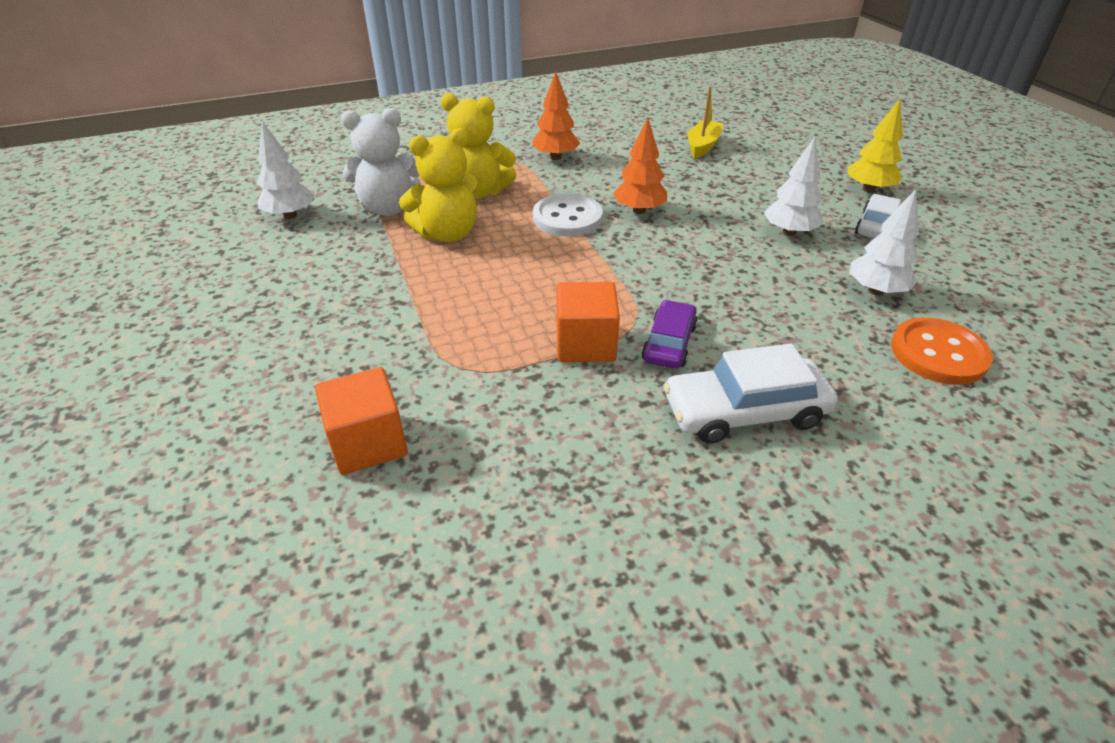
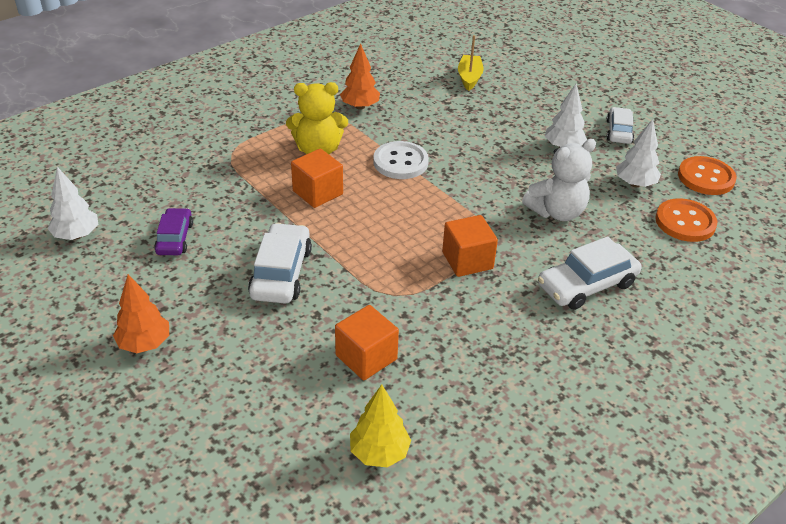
camera: 20 degrees left, 0 degrees up
(290, 215) = (177, 198): white tree -> white tree (76, 235)
(340, 313) = (281, 273): none -> white car
(389, 208) = (255, 178): white teddy bear -> white teddy bear (557, 212)
(447, 234) = (317, 192): yellow teddy bear -> orange cube
(639, 210) = (450, 146): orange tree -> orange tree (144, 344)
(669, 343) = (521, 249): purple car -> purple car (175, 238)
(868, 189) = (604, 100): yellow tree -> yellow tree (379, 453)
(991, 300) = (706, 177): none -> orange button

